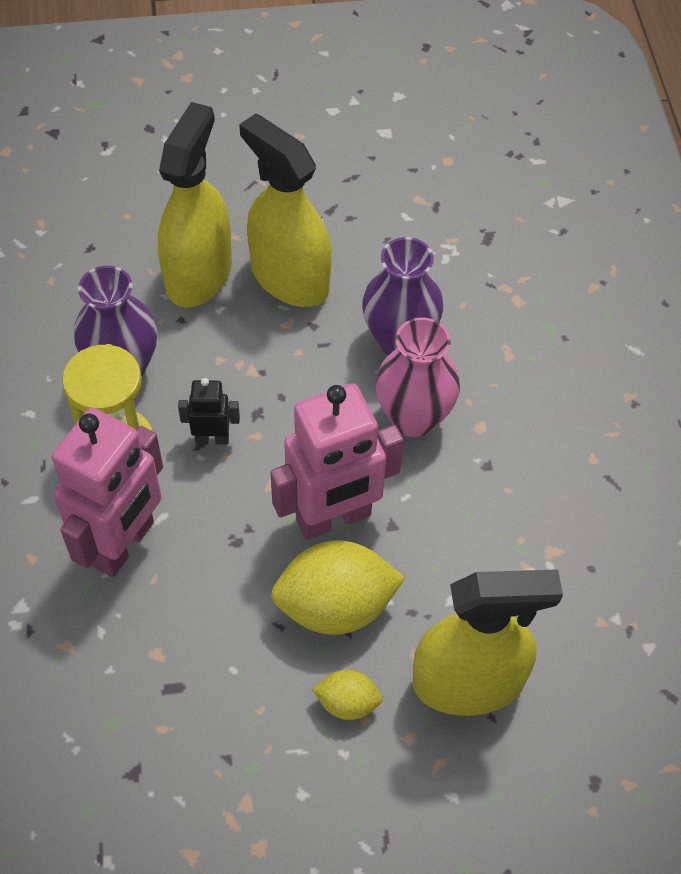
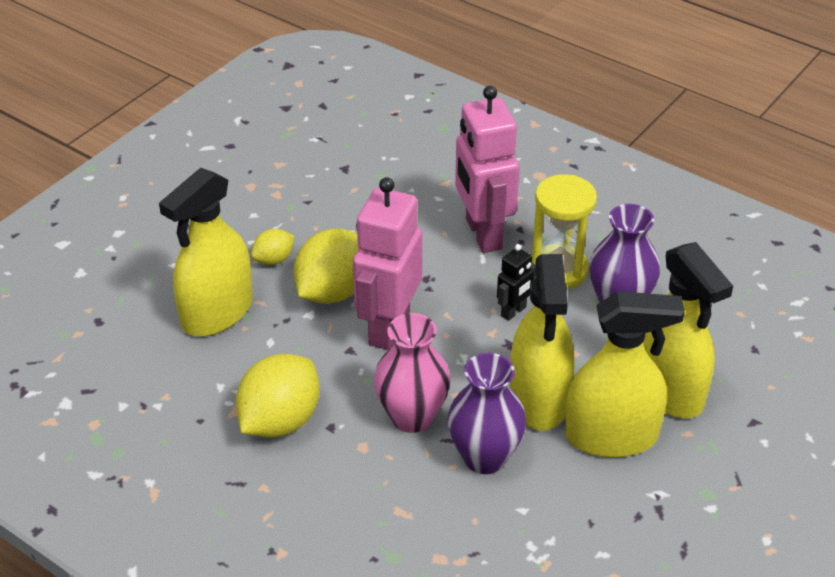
camera: 135 degrees right, 15 degrees down
(300, 348) = (539, 399): none -> yellow spray bottle
(523, 507) = (280, 421): none -> yellow lemon

